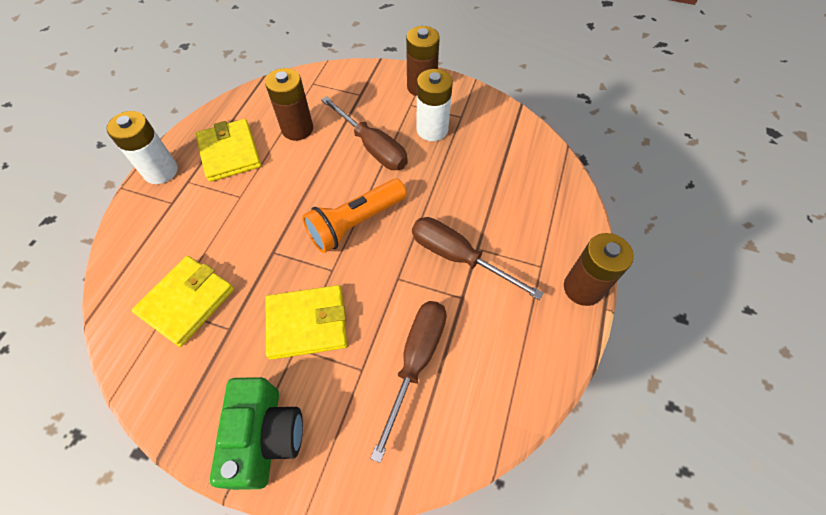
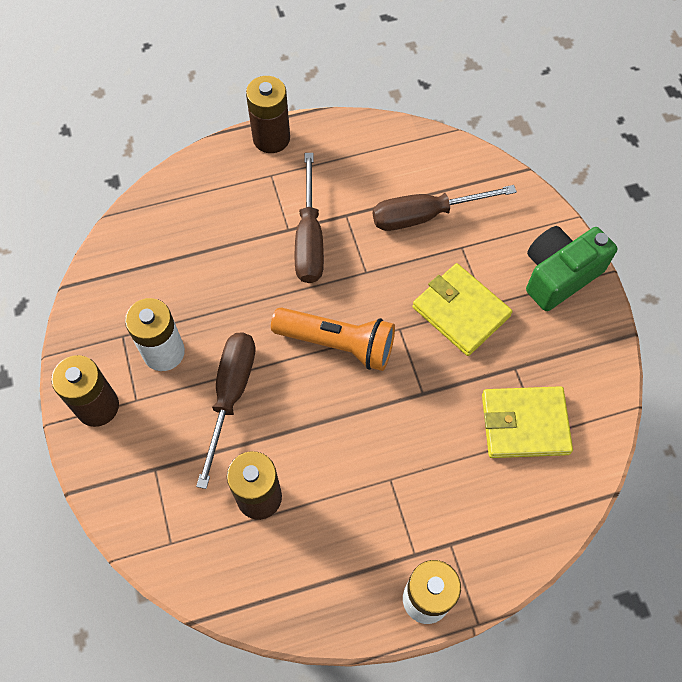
camera: 125 degrees left, 5 degrees up
(230, 153) = (346, 544): yellow wallet -> none

